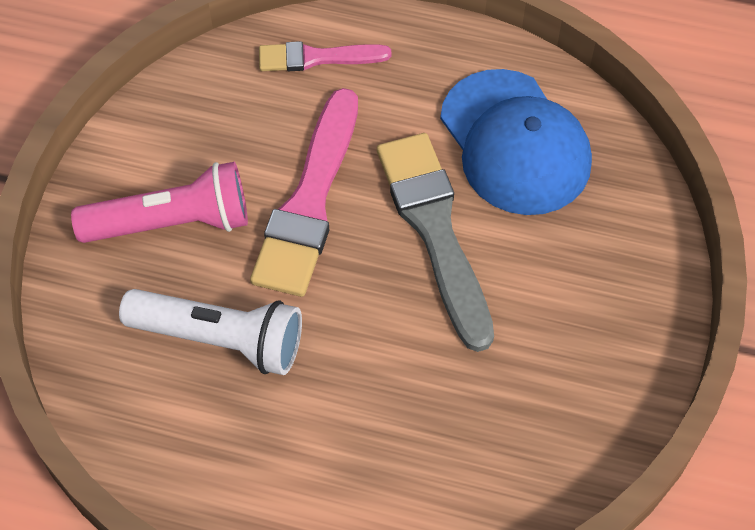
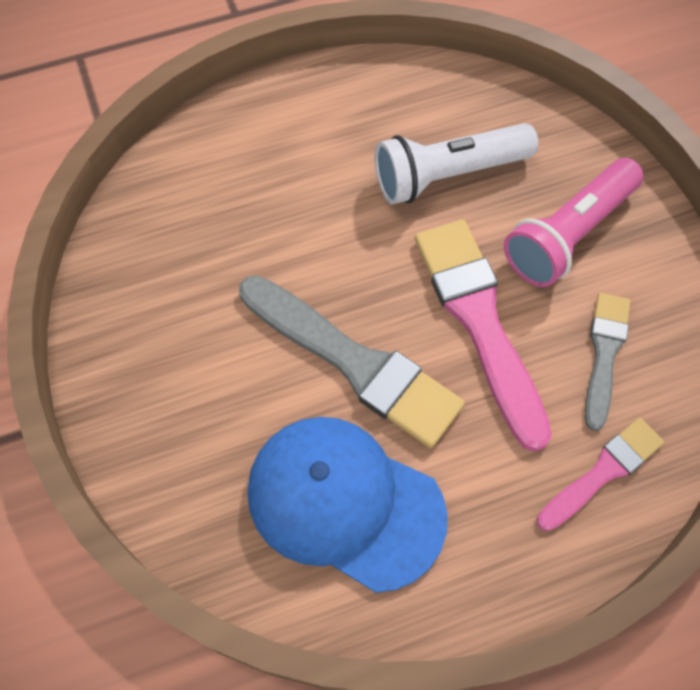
camera: 145 degrees right, 5 degrees up
(238, 124) = (604, 354): none -> grey brush

